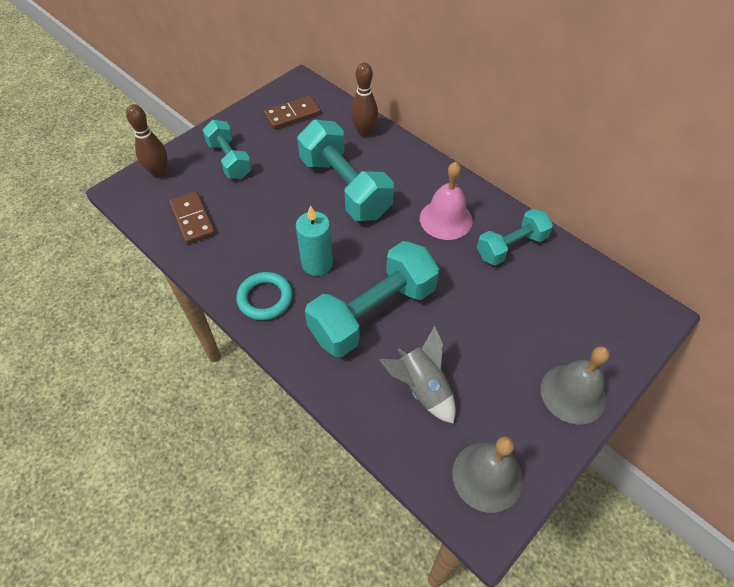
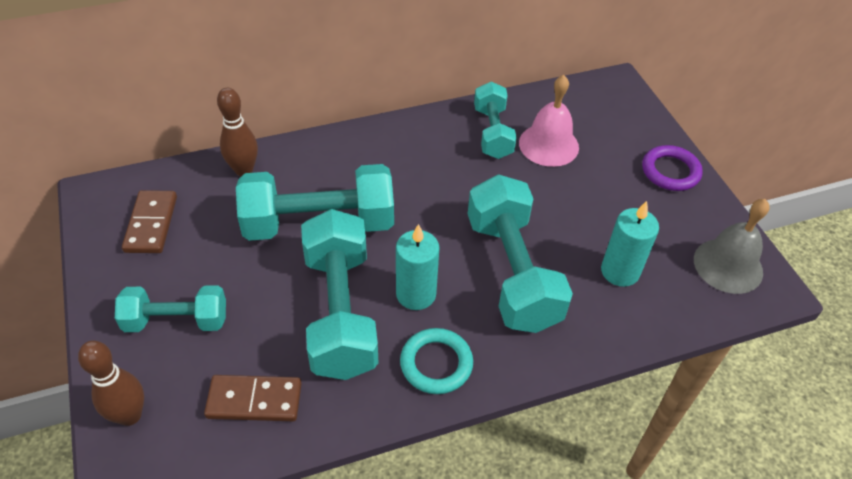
camera: 65 degrees left, 5 degrees down
(278, 230) = (340, 312): none -> turquoise dumbbell
(422, 388) = (620, 271): grey rocket -> turquoise candle
(446, 219) = (426, 162): pink bell -> pink bell (548, 145)
(573, 393) = (670, 171): grey bell -> purple ring

